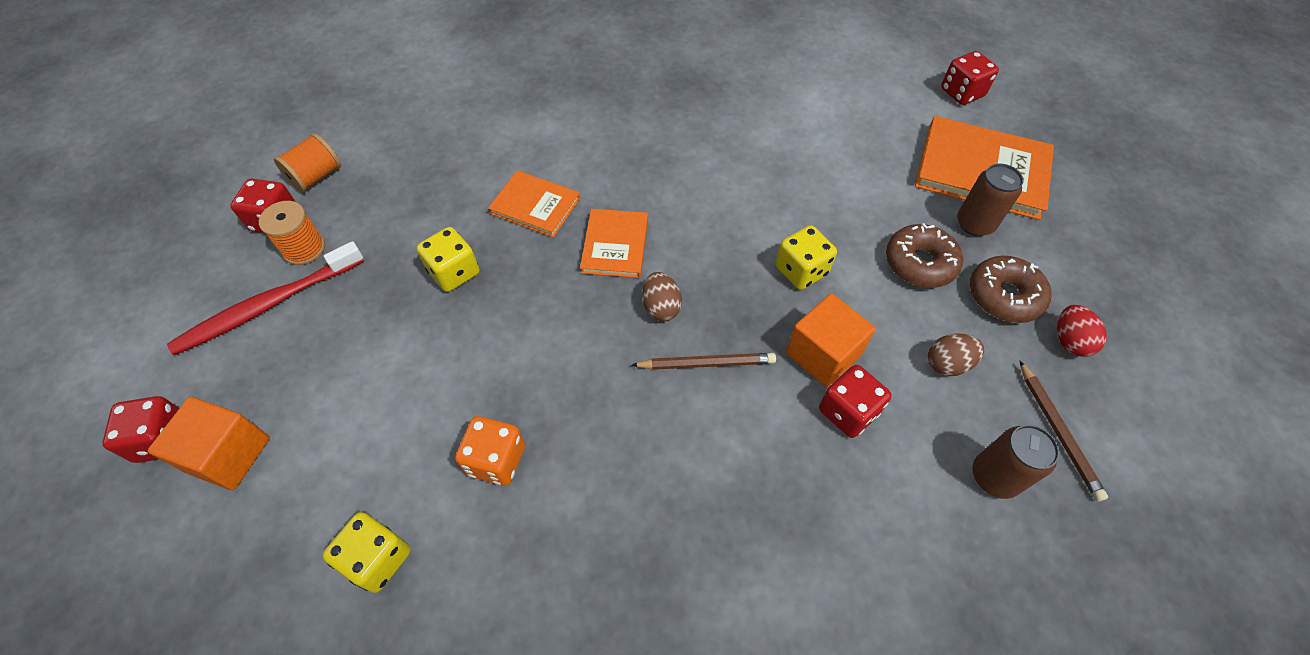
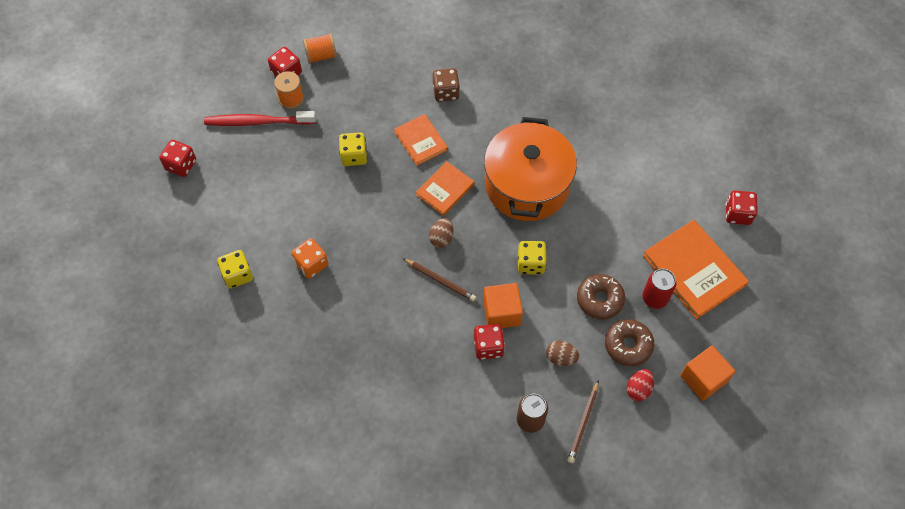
camera: 35 degrees right, 5 degrees up
(229, 455) = (203, 189): orange cube -> orange cube (703, 379)
(524, 137) = (446, 92): none -> brown dice
(714, 185) = (527, 185): none -> orange pot
(974, 224) = (655, 298): brown can -> red can

